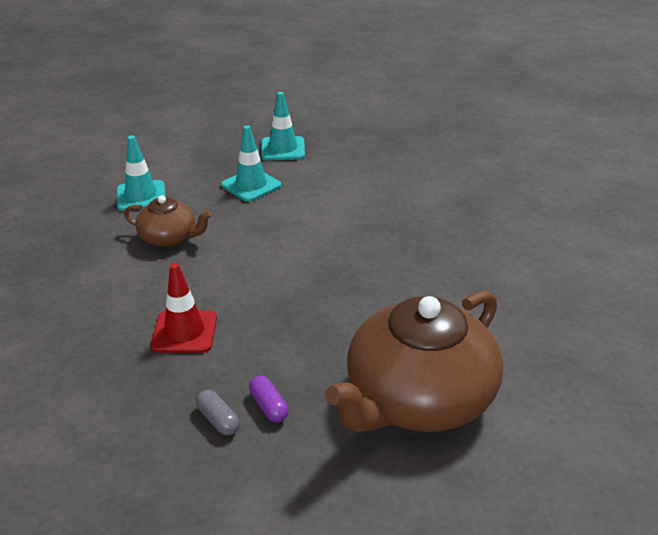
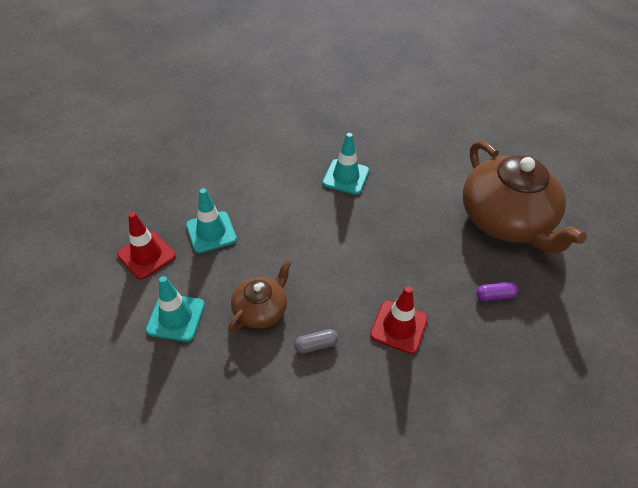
camera: 70 degrees left, 15 degrees up
(204, 162) = (146, 255): none -> red traffic cone
(218, 420) = (501, 327): grey capsule -> grey capsule (316, 345)
(283, 149) = (164, 194): turquoise traffic cone -> turquoise traffic cone (346, 177)

